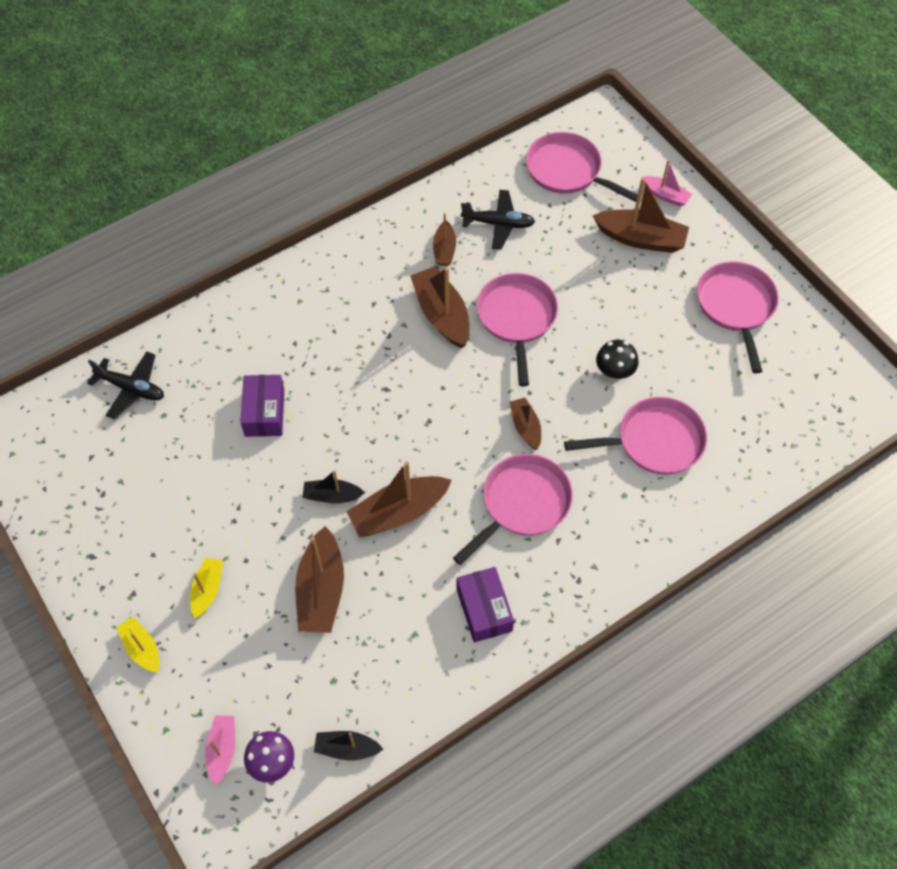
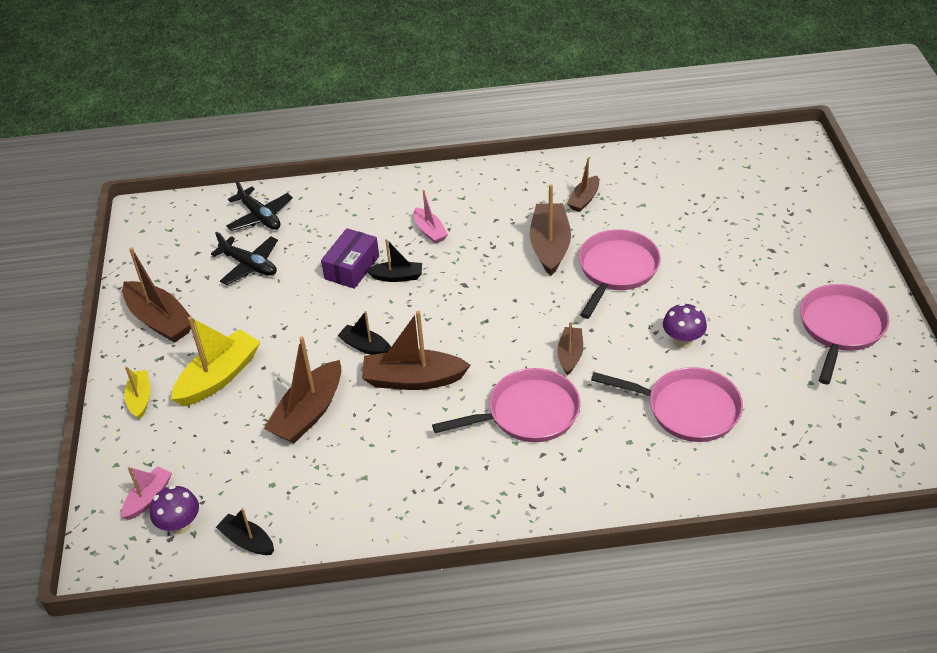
camera: 30 degrees right, 15 degrees down
(207, 590) = (219, 377): yellow boat -> yellow boat, size x1.75
(316, 405) = (397, 277): none -> black boat
(484, 610) = (438, 482): purple box -> none
(498, 224) = (645, 195): black plane -> black plane (249, 265)
(567, 171) = (737, 174): pink pan -> none
(614, 373) = (682, 341): black mushroom -> purple mushroom
(641, 239) = (776, 245): brown boat -> brown boat (160, 320)
(665, 195) = (822, 219): pink boat -> pink boat (430, 231)

